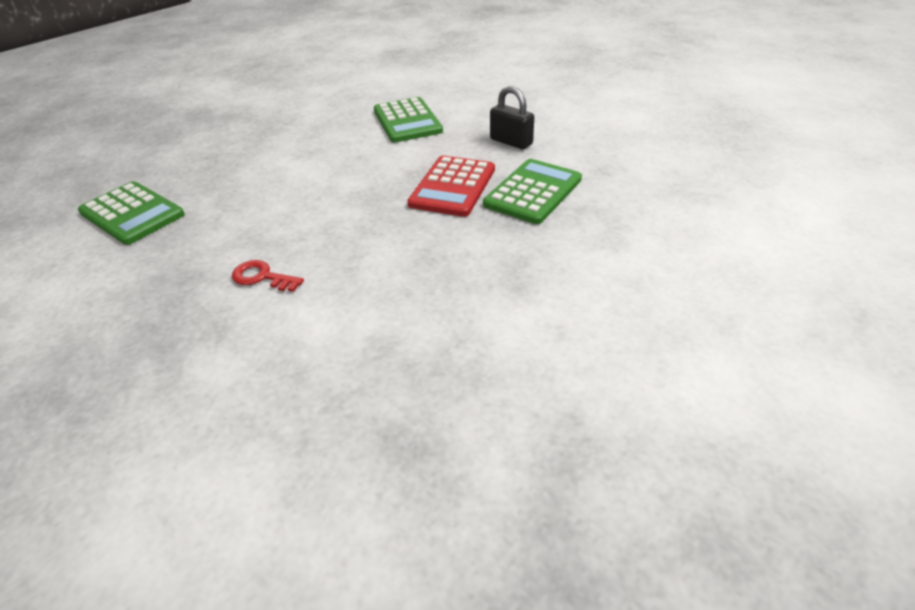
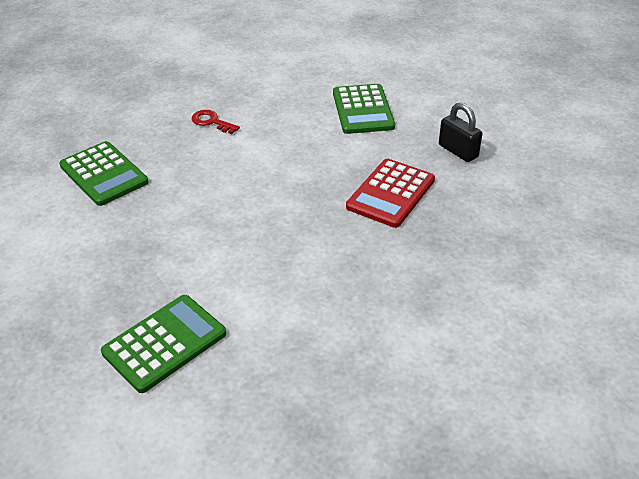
camera: 10 degrees right, 0 degrees up
(262, 277) = (209, 258): red key -> red key (211, 122)
(533, 192) = (464, 212): green calculator -> green calculator (165, 343)

